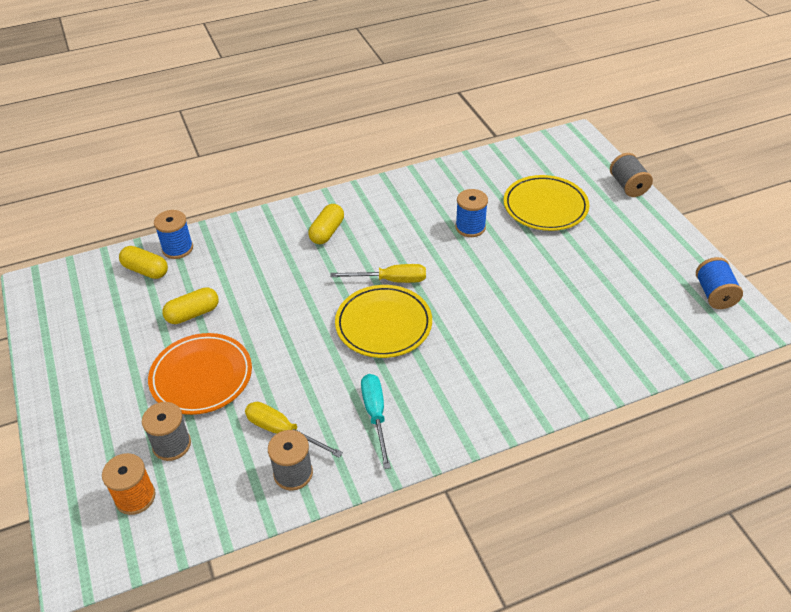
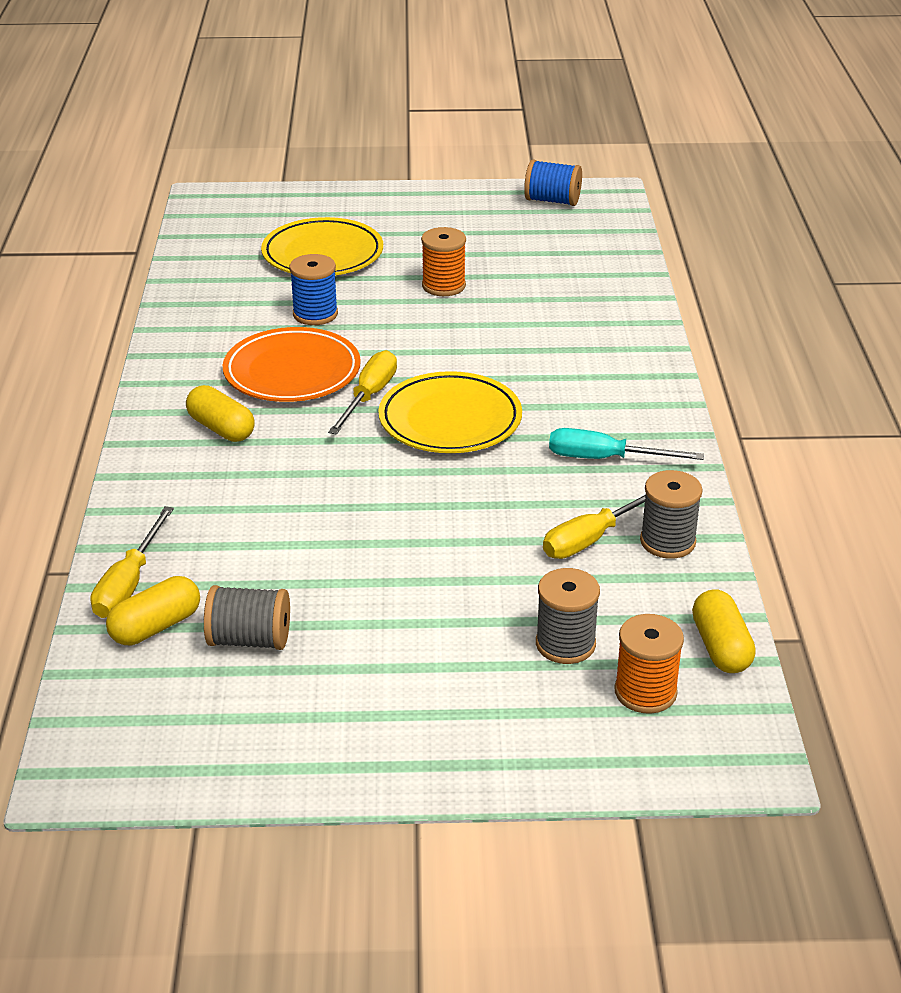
camera: 70 degrees left, 10 degrees down
(177, 248) = (129, 583): blue spool -> yellow screwdriver
(193, 314) = (304, 587): yellow capsule -> yellow capsule (721, 647)
(201, 377) = (447, 597): orange plate -> orange plate (292, 372)
(545, 273) = (443, 286): none -> orange spool
(628, 186) = (334, 194): grey spool -> grey spool (250, 640)

